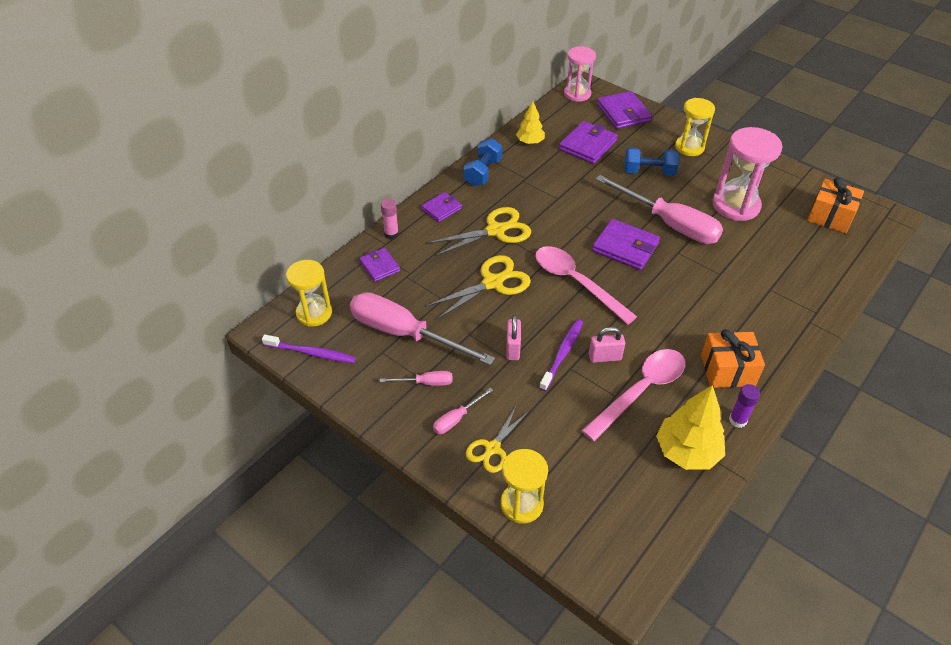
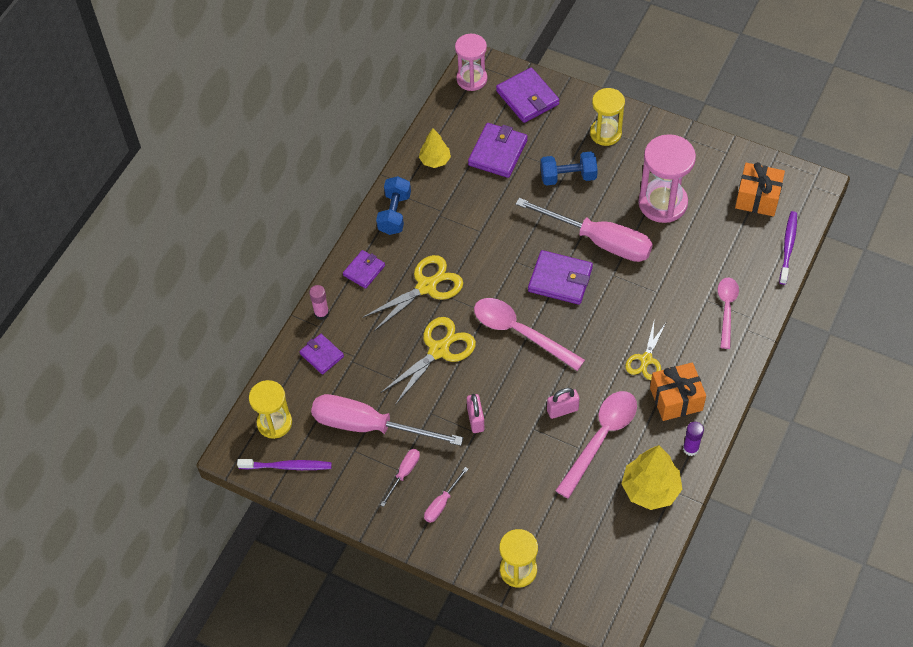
camera: 10 degrees left, 10 degrees up
(426, 383) = (404, 474): pink screwdriver -> pink screwdriver turned 45 degrees counterclockwise
(492, 448) = (481, 524): yellow scissors -> yellow scissors (646, 359)
(562, 354) = (523, 415): purple toothbrush -> purple toothbrush (788, 247)
(790, 300) = (726, 309): none -> pink spoon

